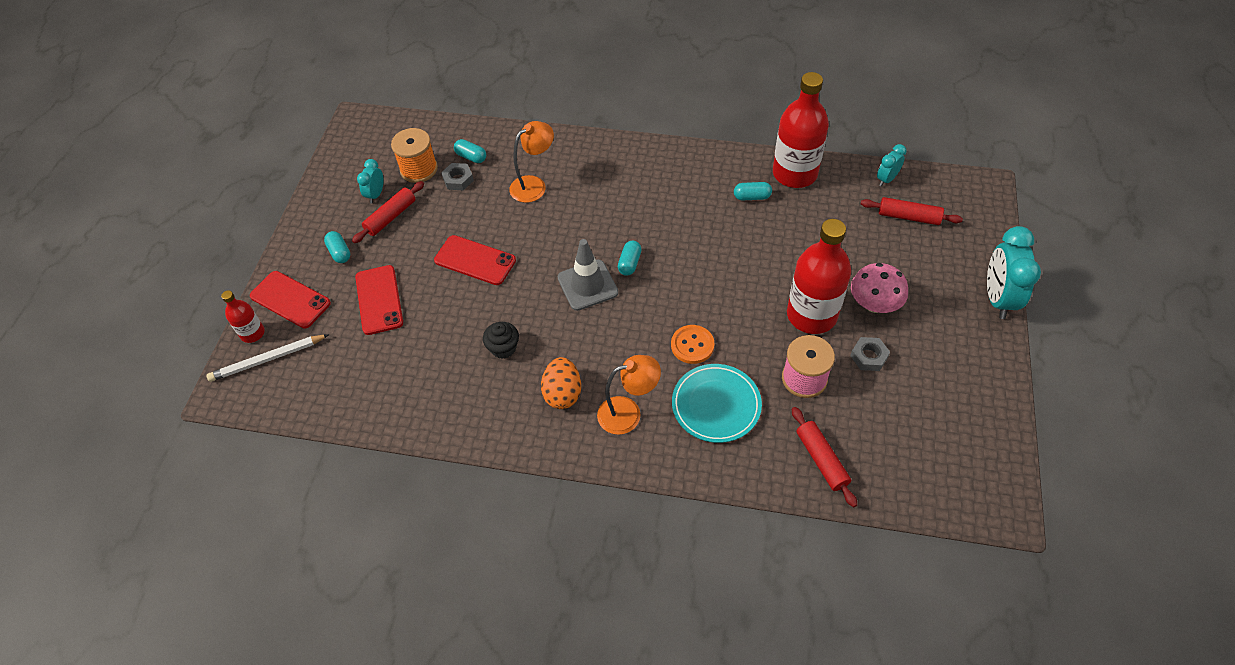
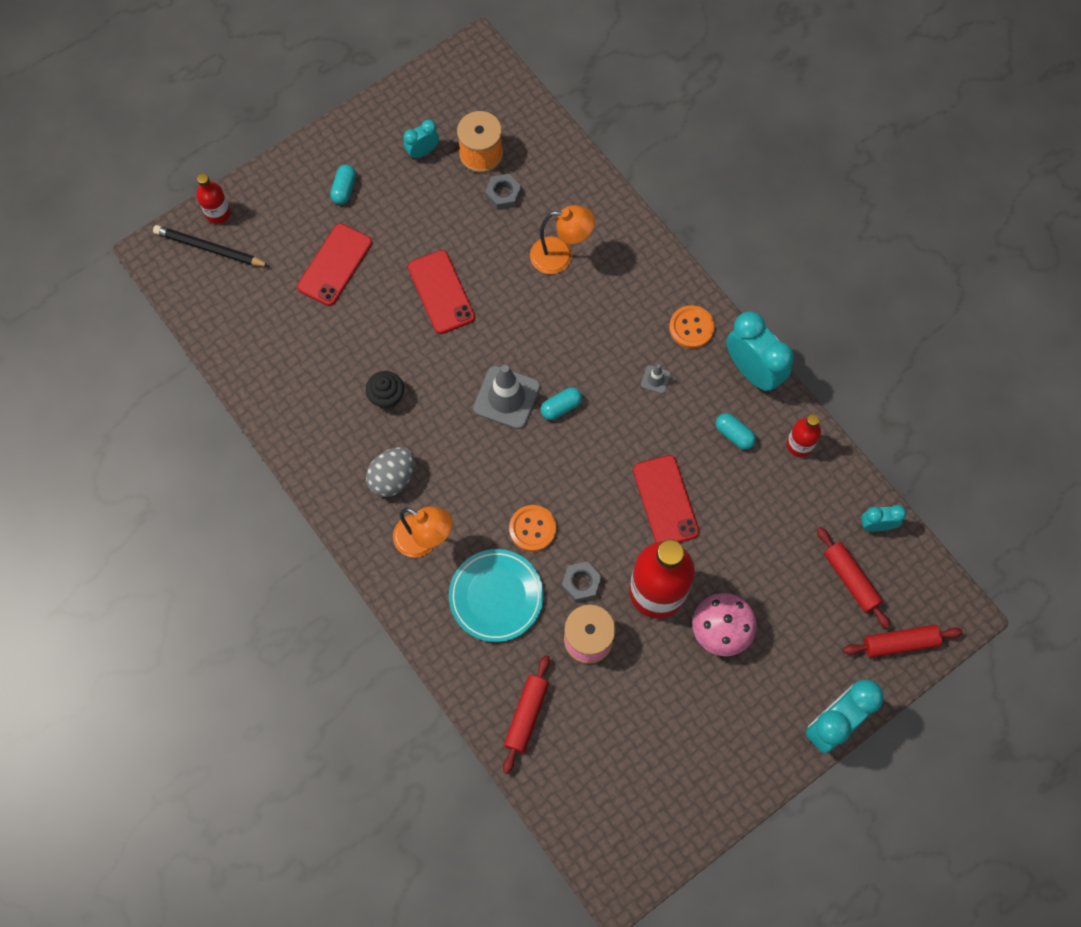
camera: 40 degrees right, 15 degrees up
(268, 359) = (210, 248): white pencil -> black pencil
(290, 300) = (270, 204): red phone -> red phone (665, 501)
(391, 217) = (414, 187): red rolling pin -> red rolling pin (900, 643)
(471, 157) = (536, 178): turquoise capsule -> none
(562, 393) = (393, 478): orange egg -> grey egg
(660, 163) = (691, 328): none -> orange button
(671, 204) = (655, 379): none -> grey traffic cone
(722, 158) = (752, 371): none -> turquoise clock
(794, 173) = (799, 445): red bottle -> red bottle, size x0.50
(869, 356) = (661, 670): grey nut -> grey nut (581, 583)

